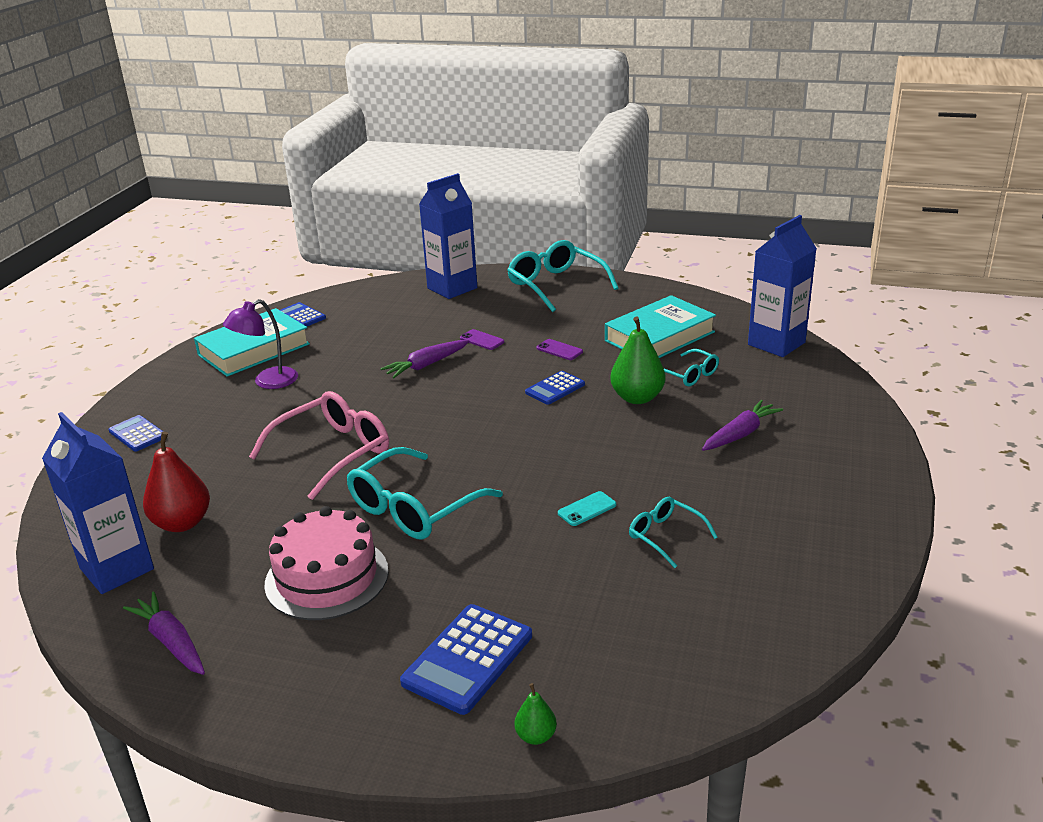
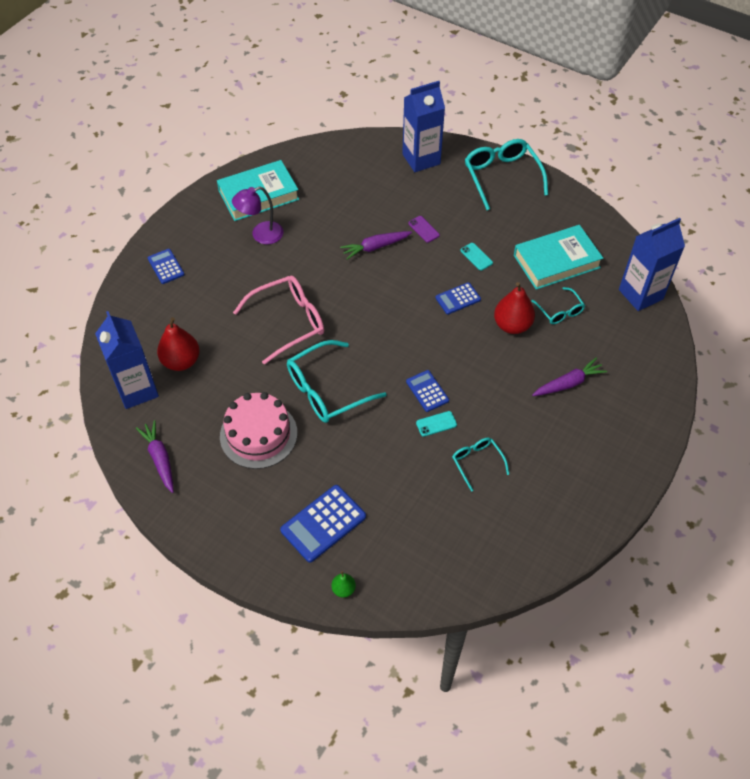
camera: 15 degrees right, 25 degrees up
(301, 316) = (300, 164): blue calculator -> blue calculator (427, 391)
(559, 350) = (476, 257): purple phone -> turquoise phone
(637, 398) = (512, 325): green pear -> red pear

